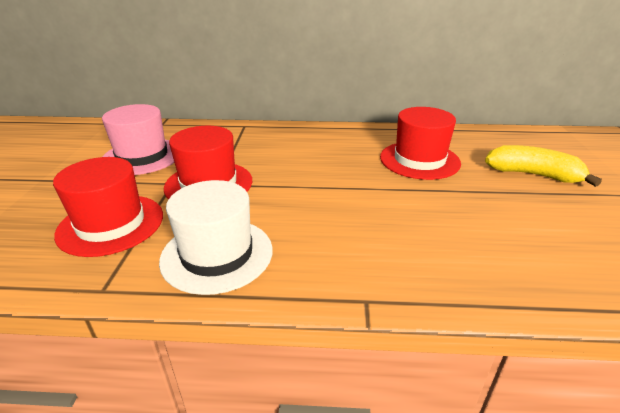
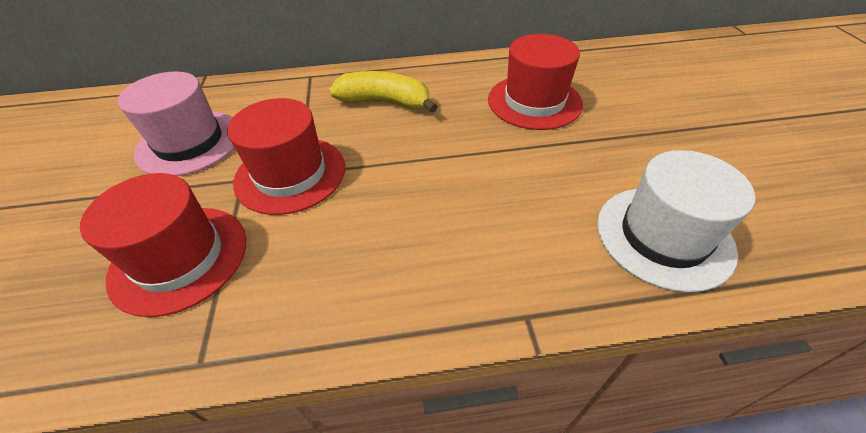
camera: 10 degrees left, 15 degrees up
(217, 254) = (332, 281): white hat -> white hat (663, 236)
(533, 174) = (662, 106): yellow banana -> yellow banana (385, 103)

